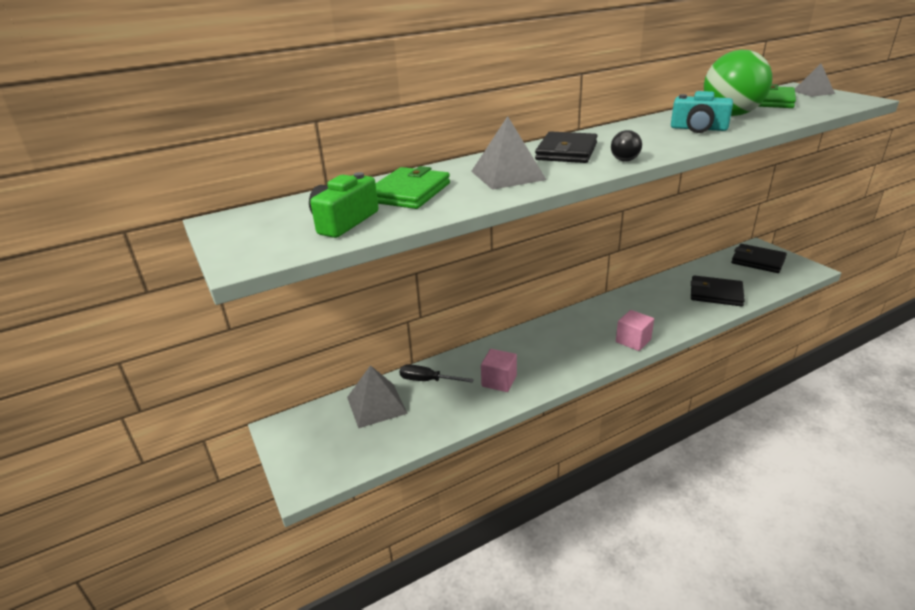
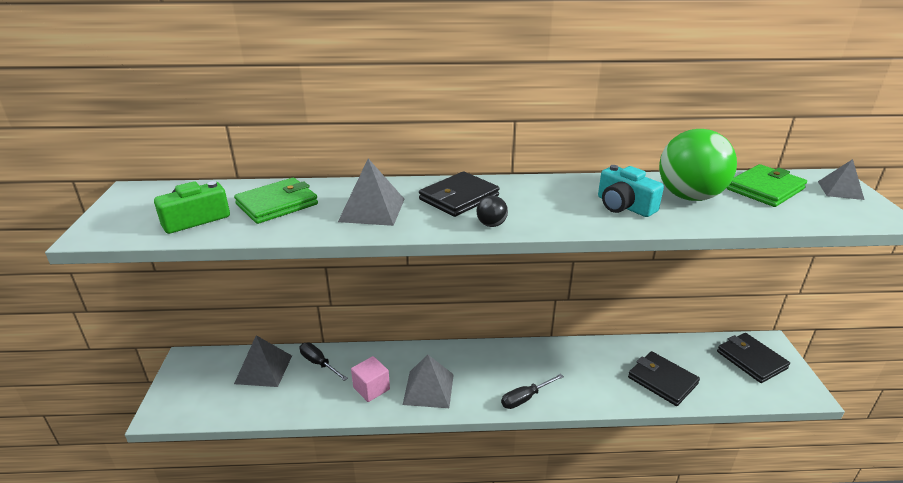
camera: 25 degrees right, 0 degrees up
(549, 363) = (428, 389): none -> grey pyramid
(633, 341) = (525, 398): pink cube -> black screwdriver

